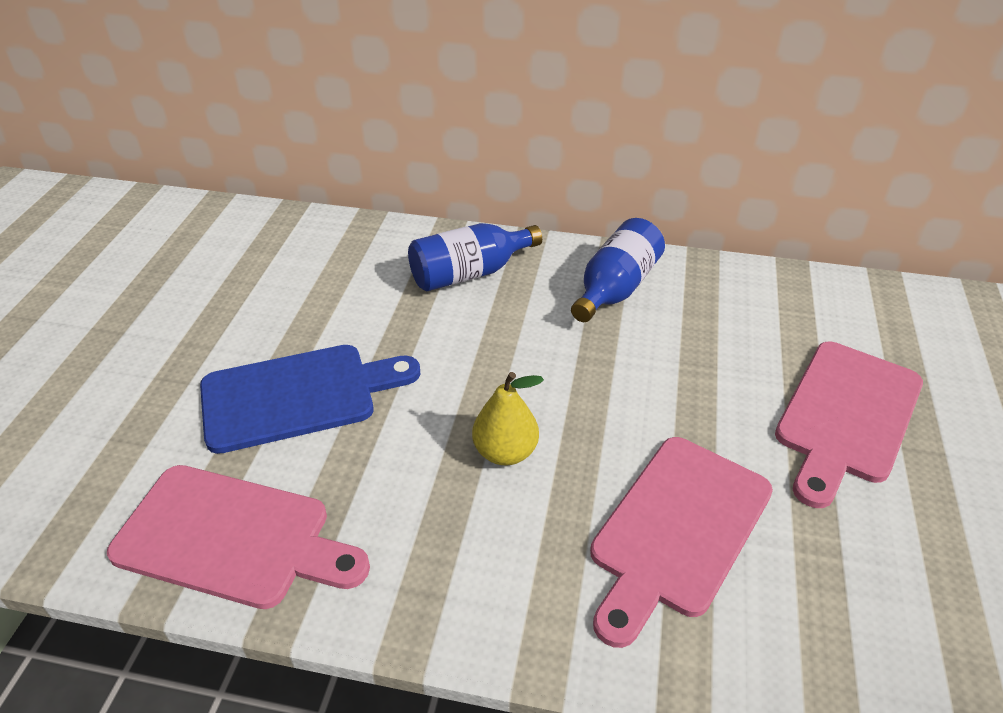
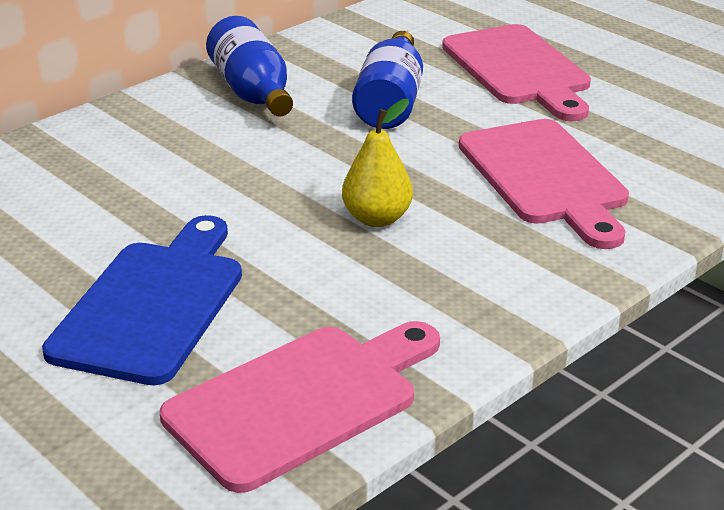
camera: 55 degrees left, 10 degrees down
(469, 273) = (118, 150): blue bottle -> blue bottle (390, 102)

